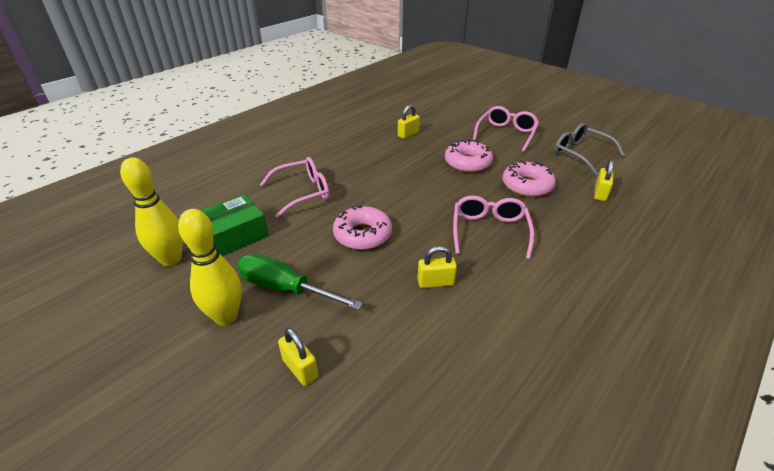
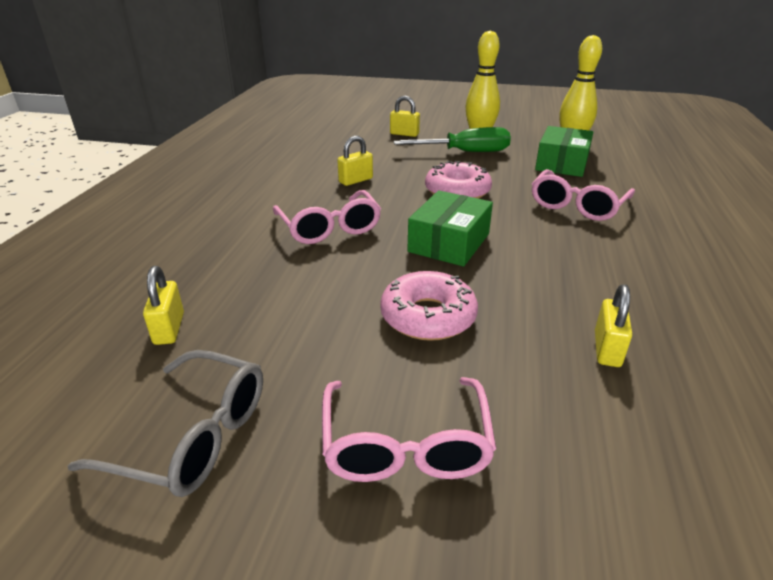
camera: 150 degrees right, 5 degrees down
(419, 194) = (449, 243): none -> green box
(527, 186) = (302, 303): pink donut -> none

